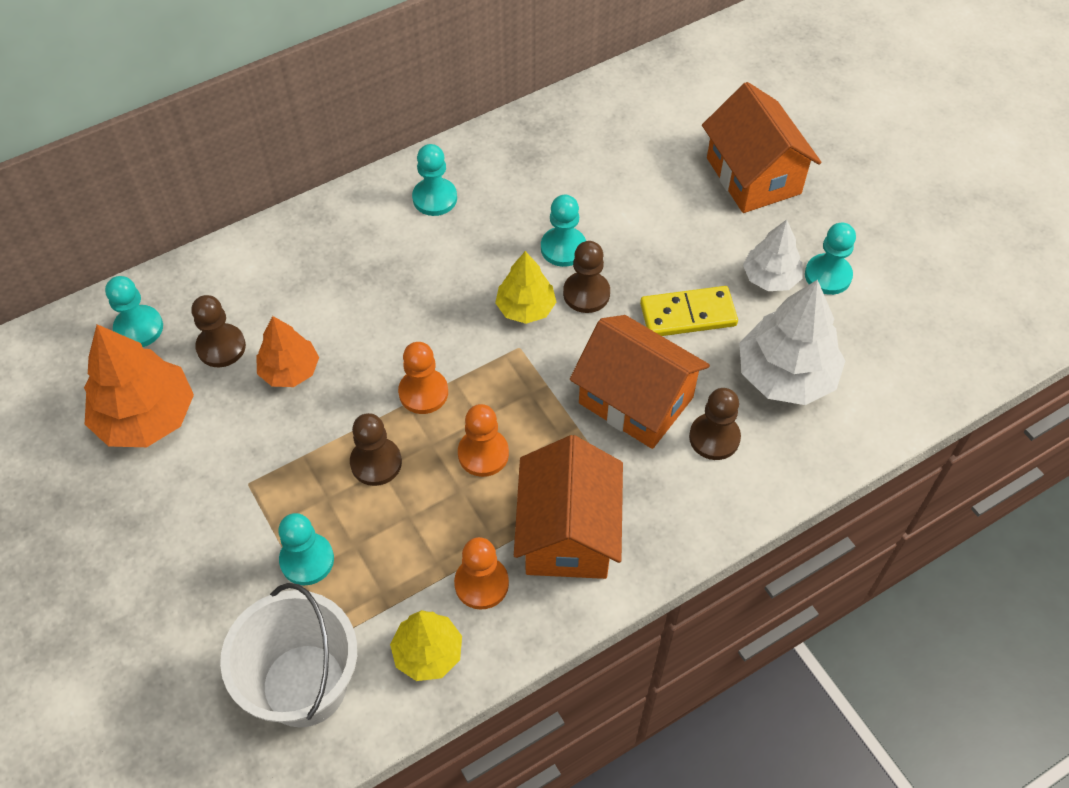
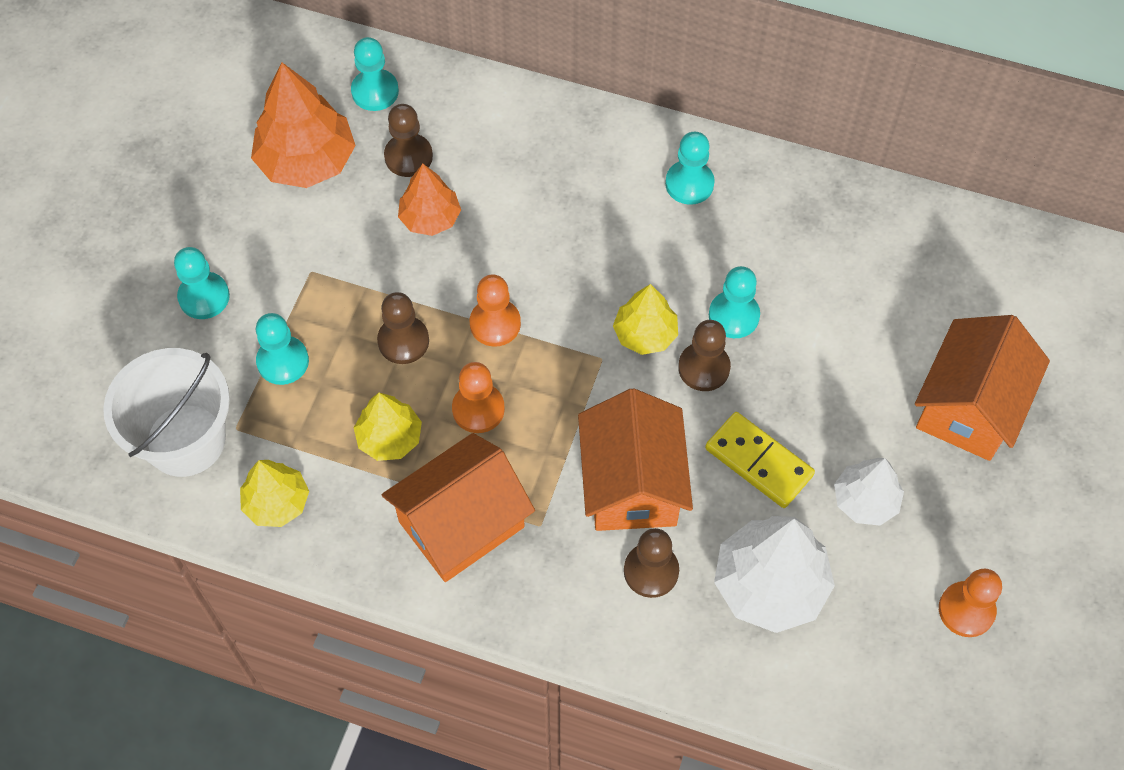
camera: 50 degrees right, 5 degrees up
(449, 531) = (389, 438): none -> yellow tree
(481, 583) = (364, 495): orange pawn -> orange pawn (966, 610)
(828, 275) = (915, 547): turquoise pawn -> turquoise pawn (204, 297)

